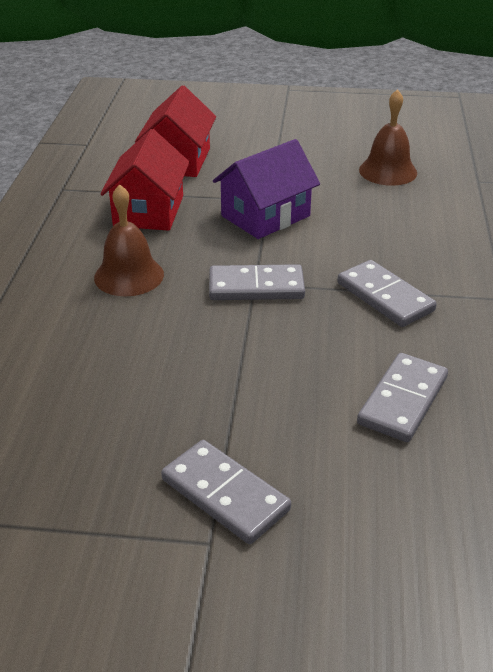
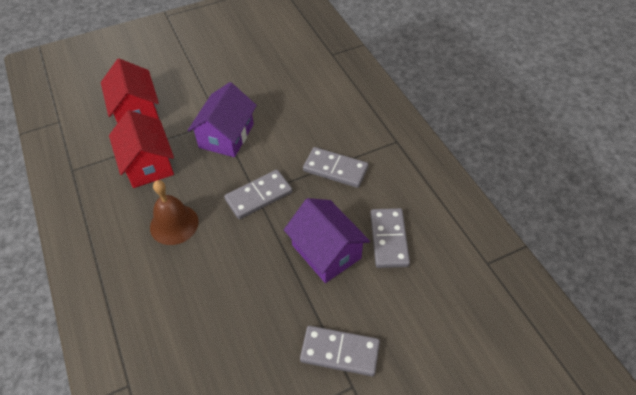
camera: 30 degrees left, 15 degrees up
(299, 377) = (326, 251): none -> purple house
(388, 171) = (276, 67): brown bell -> none

